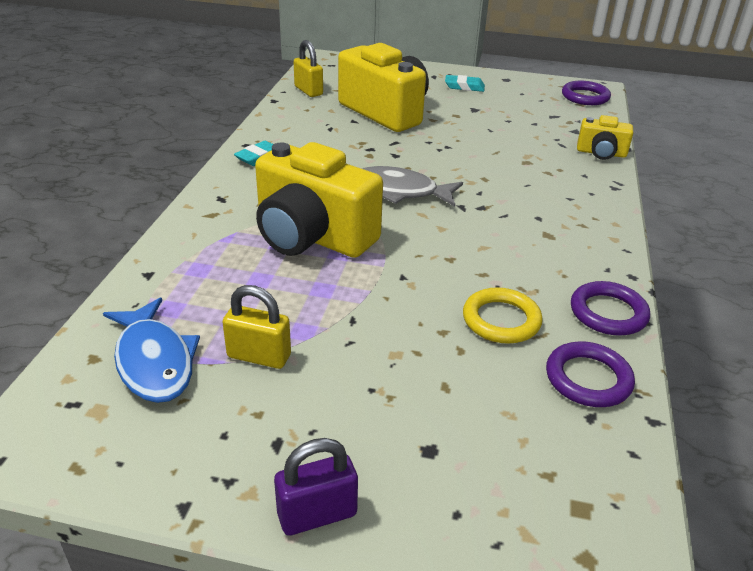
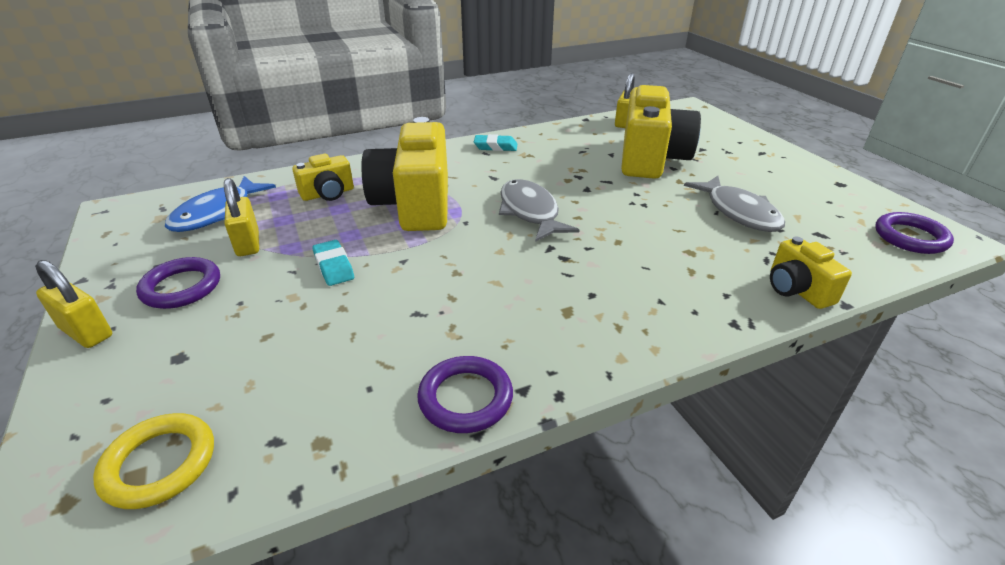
camera: 55 degrees right, 0 degrees up
(218, 276) = (328, 194): none -> yellow camera
(317, 514) = (86, 332): purple padlock -> yellow padlock
(464, 87) = (773, 171): turquoise eraser -> turquoise eraser (334, 266)
(500, 123) = (739, 212): none -> grey fish
(501, 320) = (387, 332): yellow ring -> yellow ring (159, 464)
(588, 379) = (335, 419): purple ring -> purple ring (181, 287)

